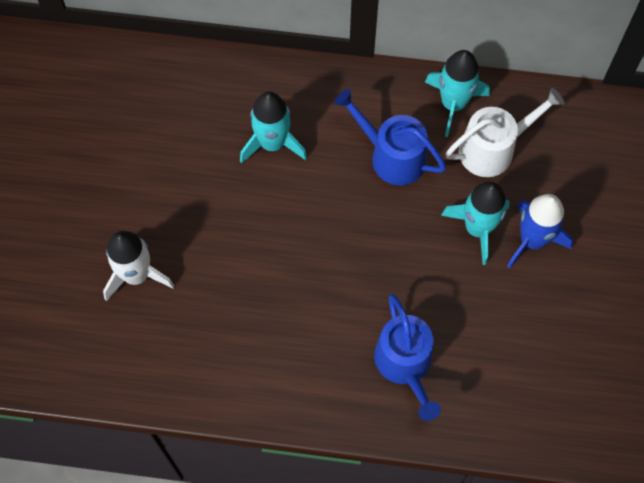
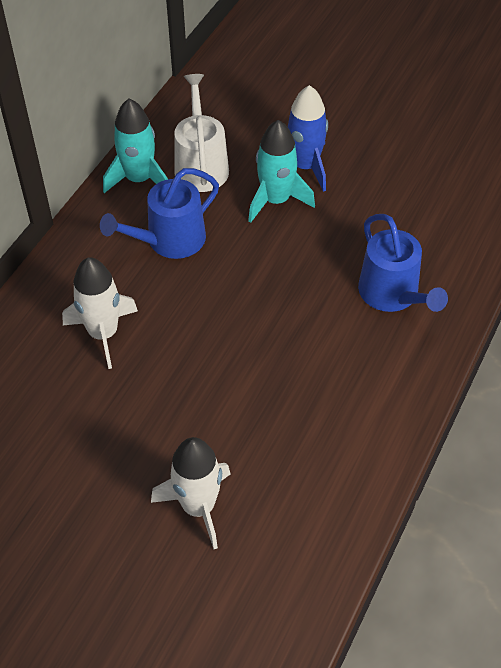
camera: 70 degrees left, 15 degrees down
(272, 143) = (103, 333): turquoise rocket -> white rocket
(405, 364) = (392, 294): blue watering can -> blue watering can turned 60 degrees clockwise

